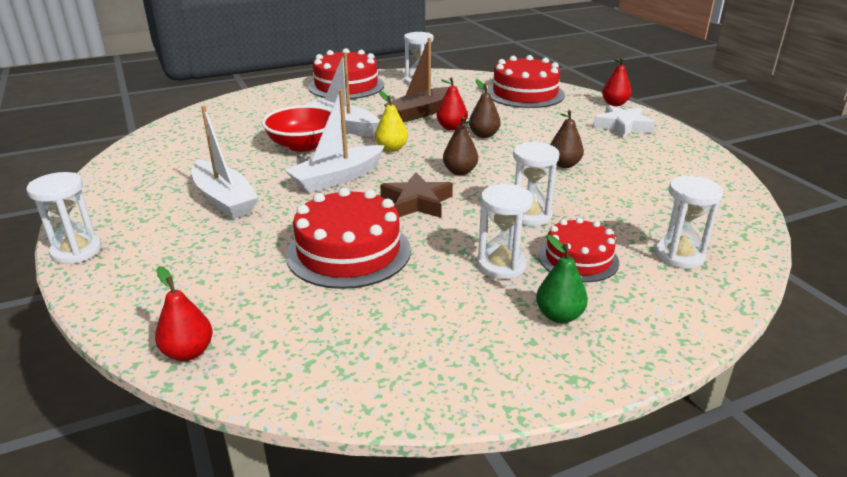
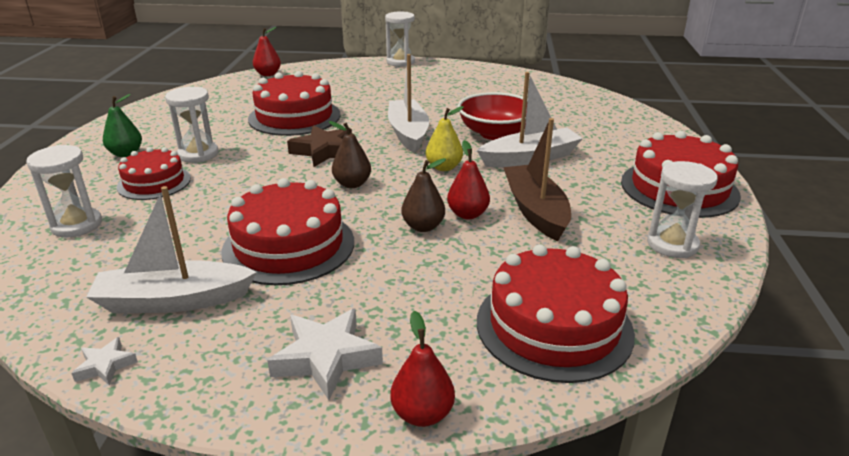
camera: 120 degrees right, 0 degrees up
(224, 199) = (420, 96): white boat -> white boat (173, 300)
(530, 215) = (234, 187): white hourglass -> none
(564, 165) = (289, 246): brown pear -> red cake
(721, 169) = (105, 366): none -> white star

